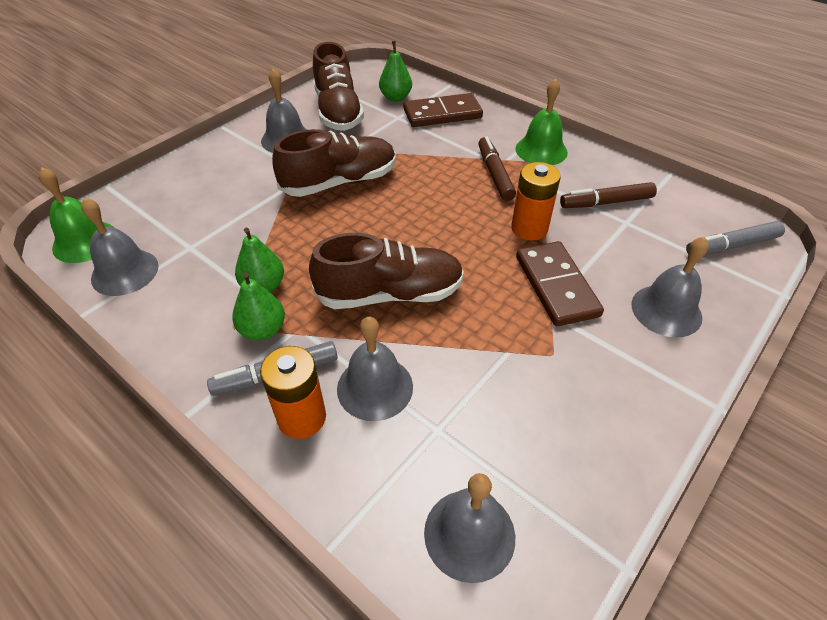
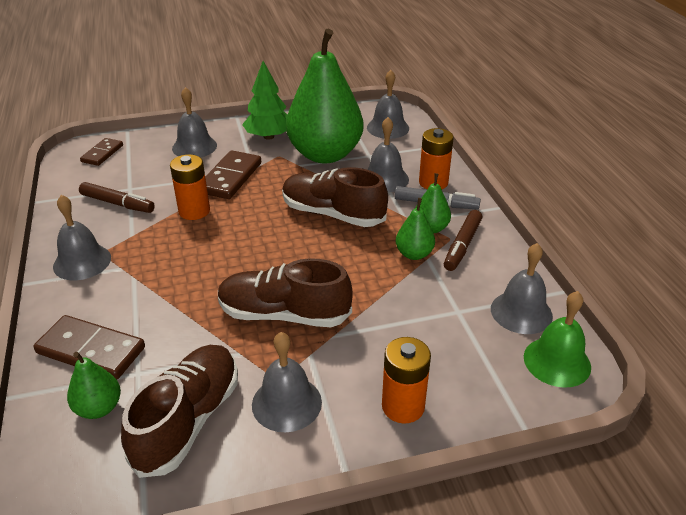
camera: 145 degrees left, 10 degrees down
(205, 166) = (403, 406): none -> orange battery
(495, 174) = (151, 259): brown marker -> brown marker (462, 245)
(498, 392) = (325, 154): none -> green pear
(541, 150) = (82, 262): green bell -> grey bell
(614, 386) = (269, 136): none -> green tree
(731, 246) = (102, 153): grey marker -> brown domino

